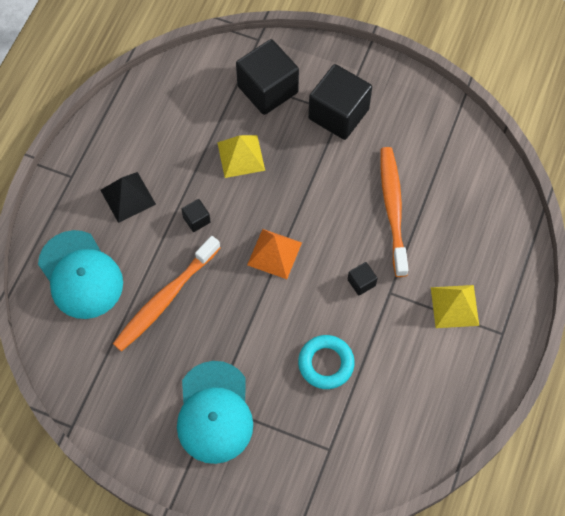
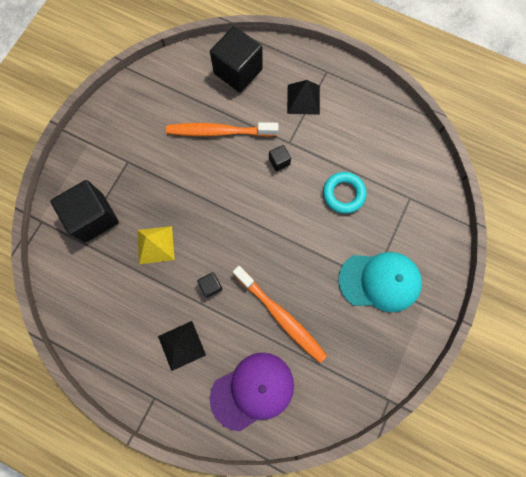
camera: 85 degrees left, 10 degrees up
(80, 275) = (252, 390): turquoise cap -> purple cap
(274, 253) = (248, 224): orange pyramid -> none
(338, 114) = (128, 163): black cube -> black cube (238, 71)
(454, 306) = (303, 99): yellow pyramid -> black pyramid

